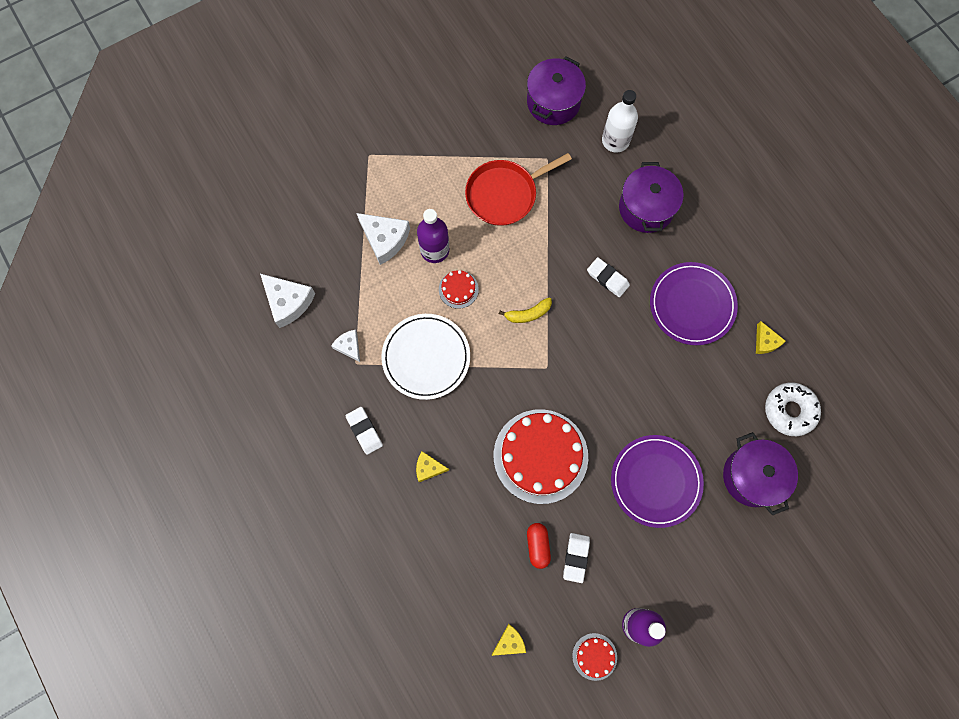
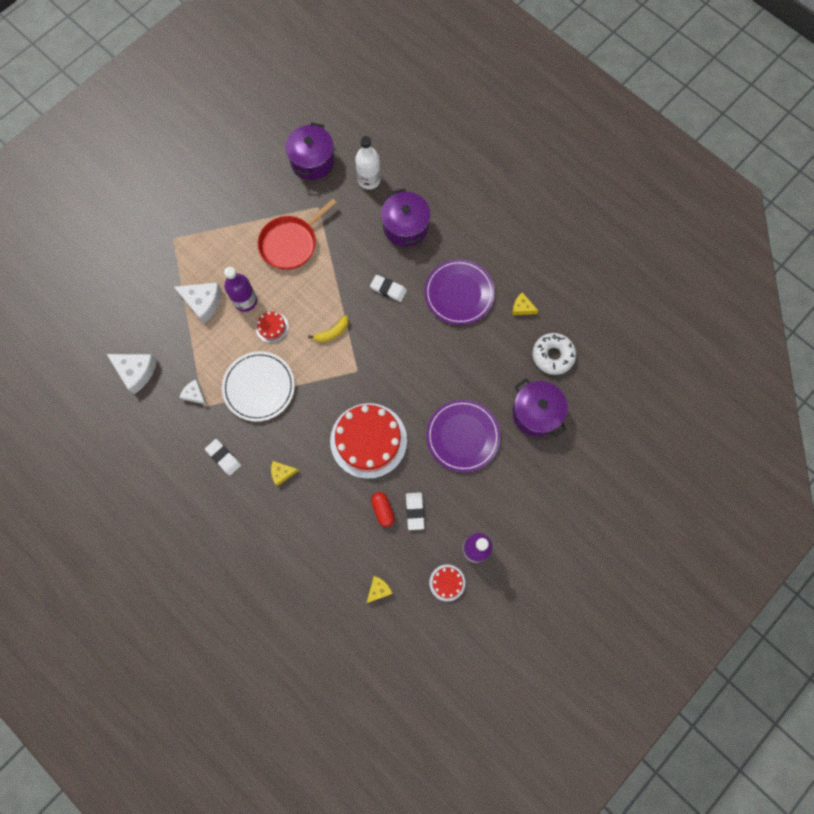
camera: 15 degrees left, 0 degrees up
(765, 342) = (522, 308): yellow cheese -> yellow cheese turned 150 degrees clockwise

